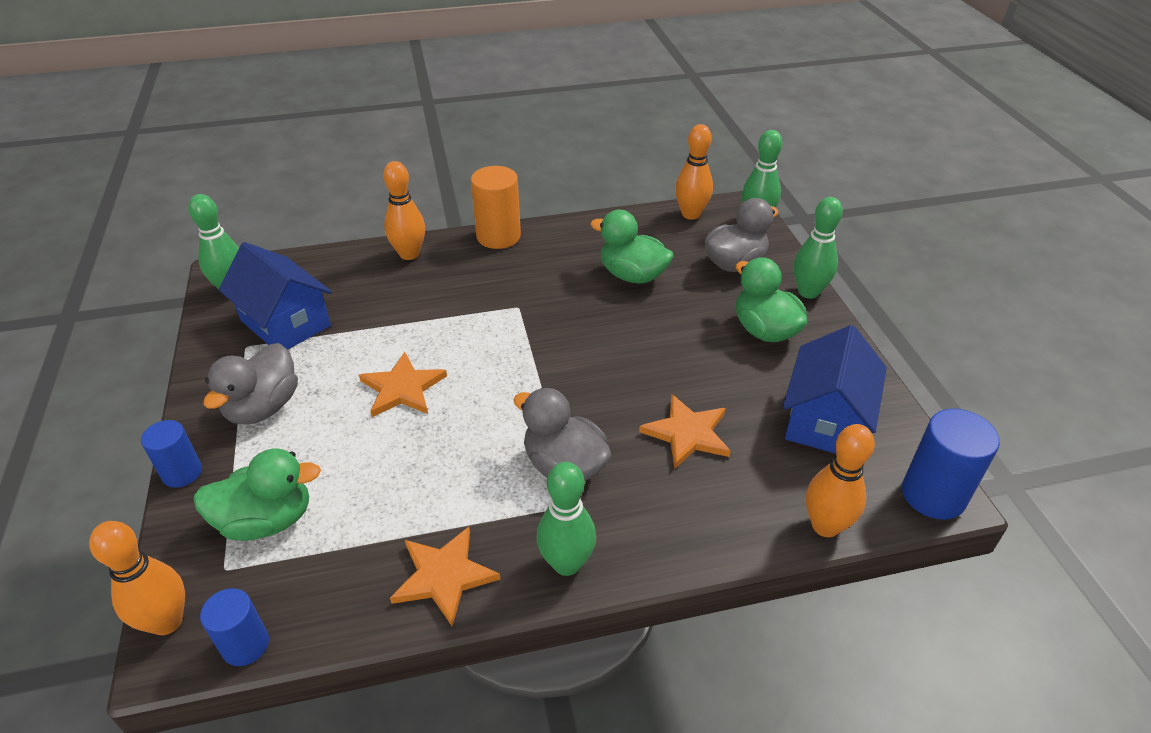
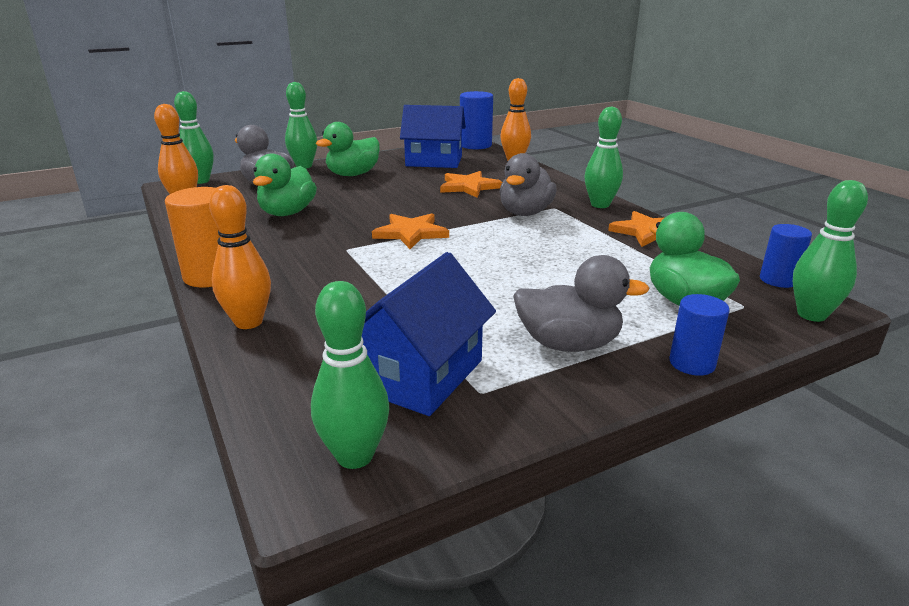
camera: 105 degrees left, 15 degrees down
(167, 621) = (811, 315): orange bowling pin -> green bowling pin
(402, 388) = (489, 278): orange star -> orange star (411, 233)

